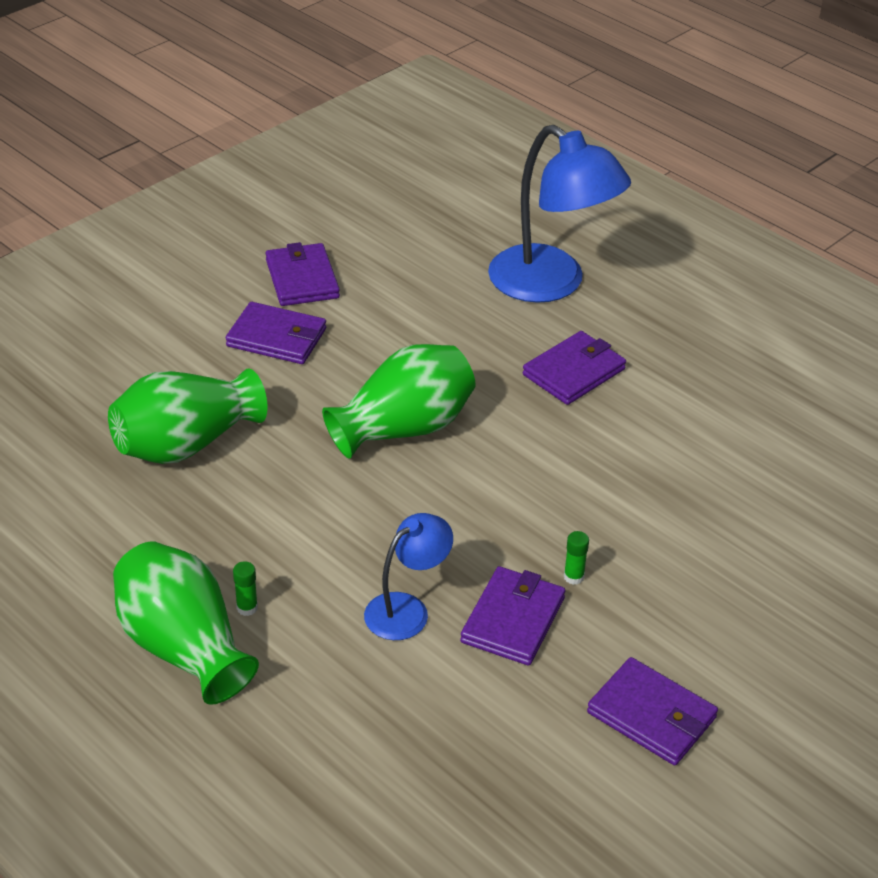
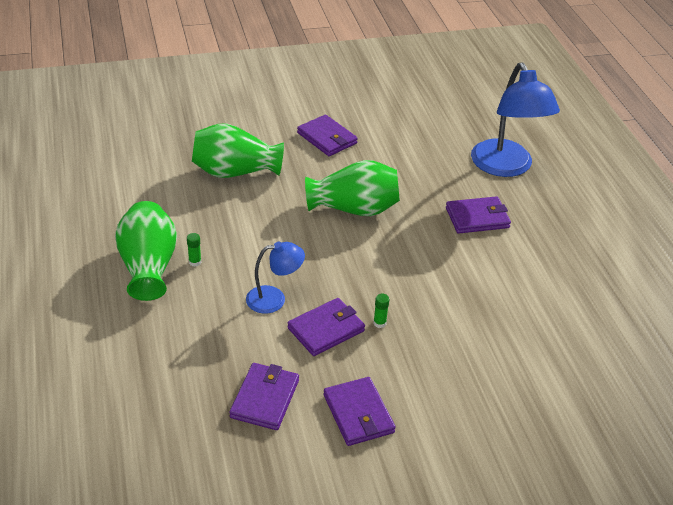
camera: 30 degrees right, 0 degrees up
(302, 279) = (366, 114): purple wallet -> purple wallet (265, 398)

